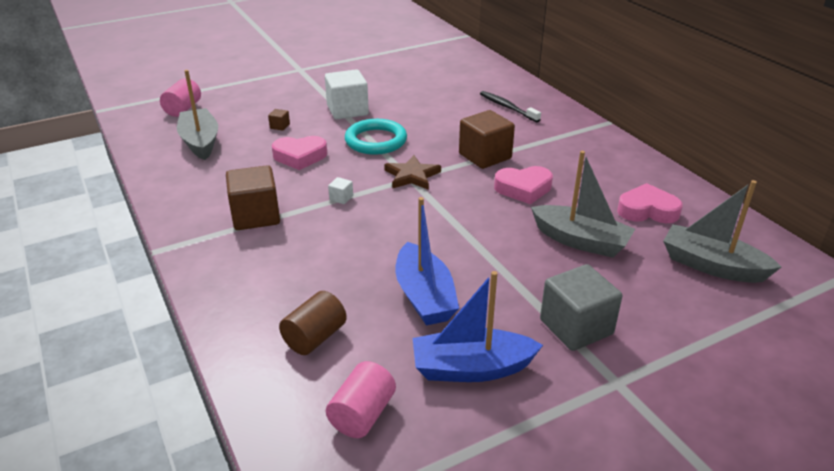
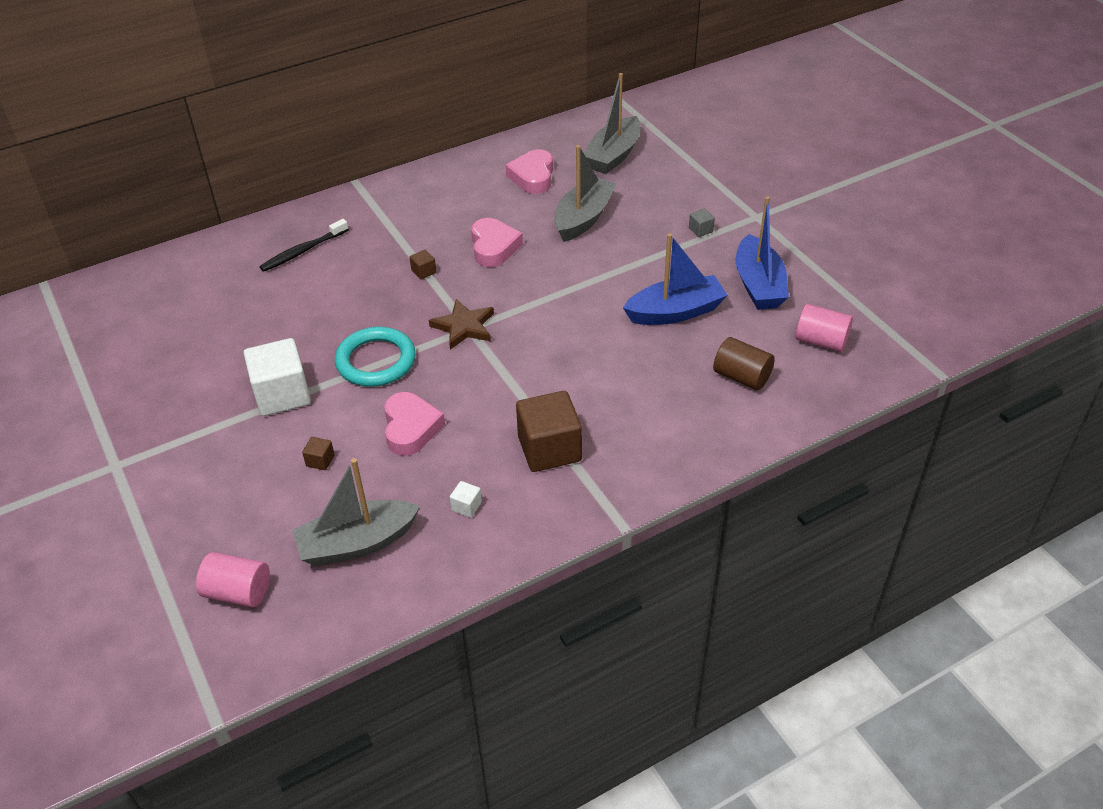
camera: 90 degrees left, 10 degrees up
(341, 198) = (510, 380): white cube -> white cube (466, 506)
(485, 156) = (423, 272): brown cube -> brown cube, size x0.42
(576, 327) = (700, 230): grey cube -> grey cube, size x0.42

